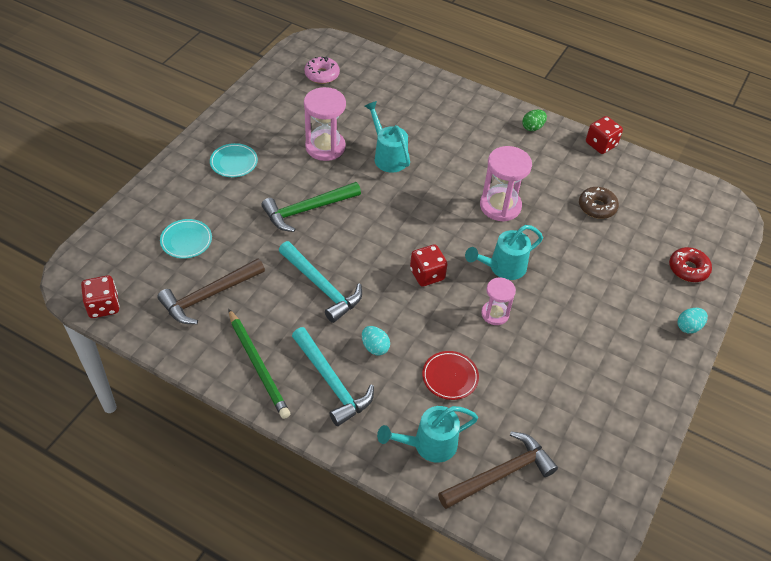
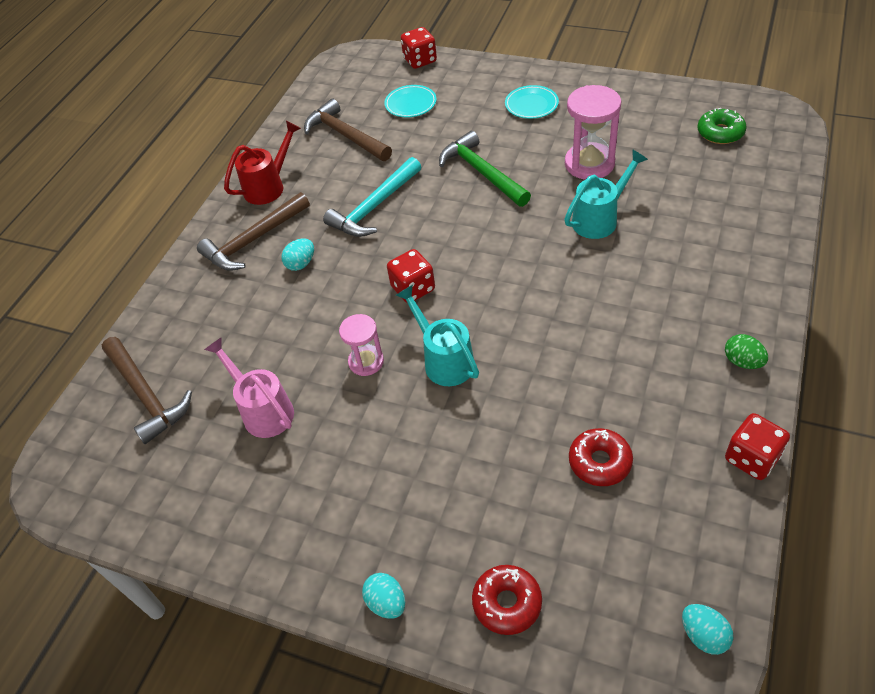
camera: 90 degrees right, 0 degrees up
(103, 306) = (321, 81): red dice -> red dice (420, 60)
(258, 365) = (268, 186): green pencil -> red watering can
(322, 75) = (720, 133): pink donut -> green donut
(331, 382) = (253, 240): turquoise hammer -> brown hammer
(429, 444) = (182, 328): turquoise watering can -> none
(450, 377) = (268, 332): red plate -> none
(500, 206) = (555, 343): pink hourglass -> none
(530, 385) = (263, 410): none -> pink watering can
(597, 207) = (599, 462): brown donut -> red donut
(705, 193) = (703, 635): none -> turquoise egg

